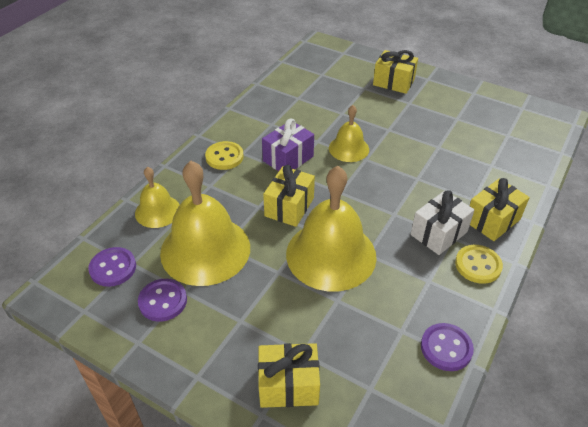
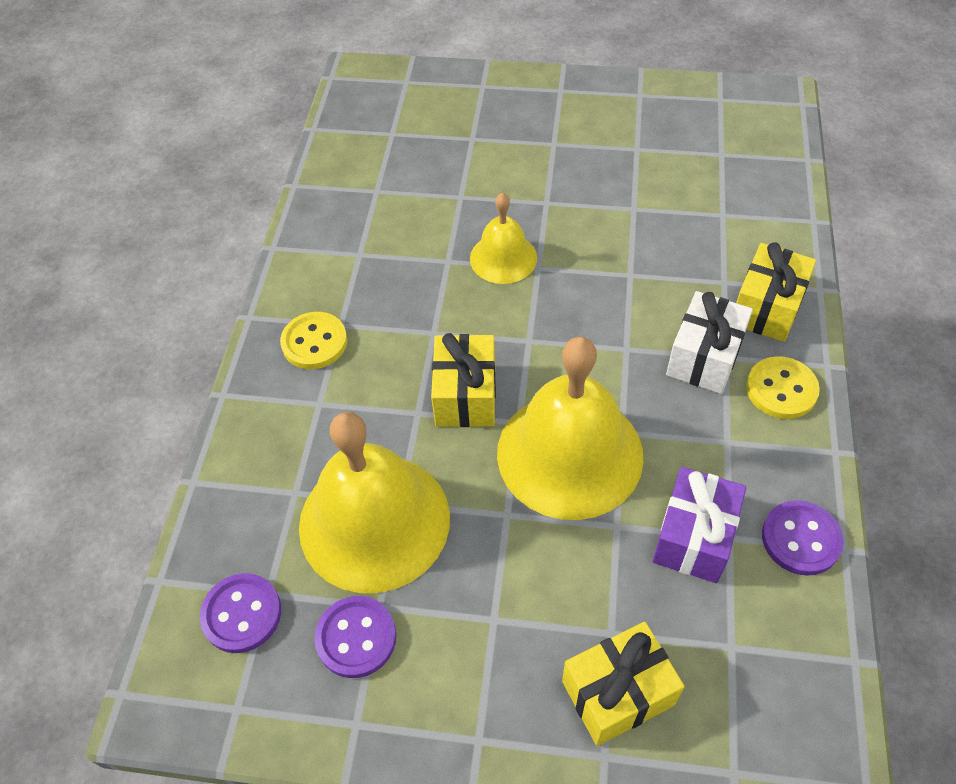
camera: 20 degrees left, 10 degrees up
(157, 211) = (258, 482): yellow bell -> none
(288, 158) = (419, 309): purple gift -> purple gift (694, 537)
(393, 82) = (512, 113): yellow gift -> none

